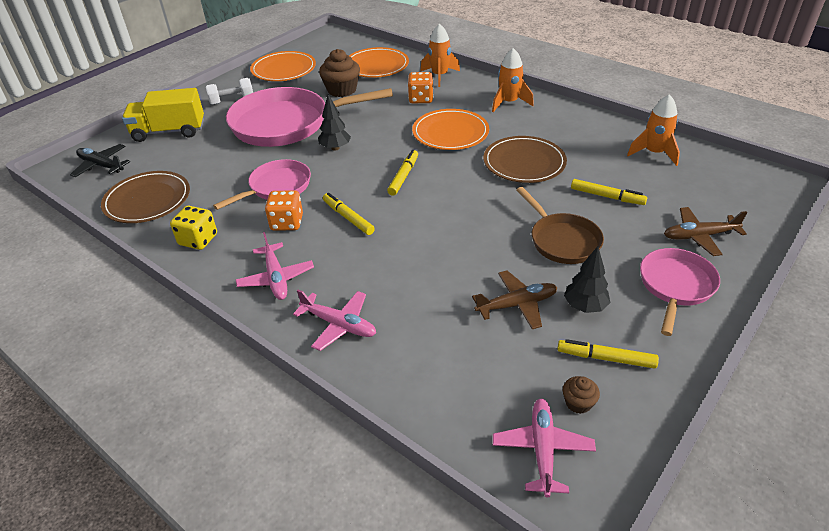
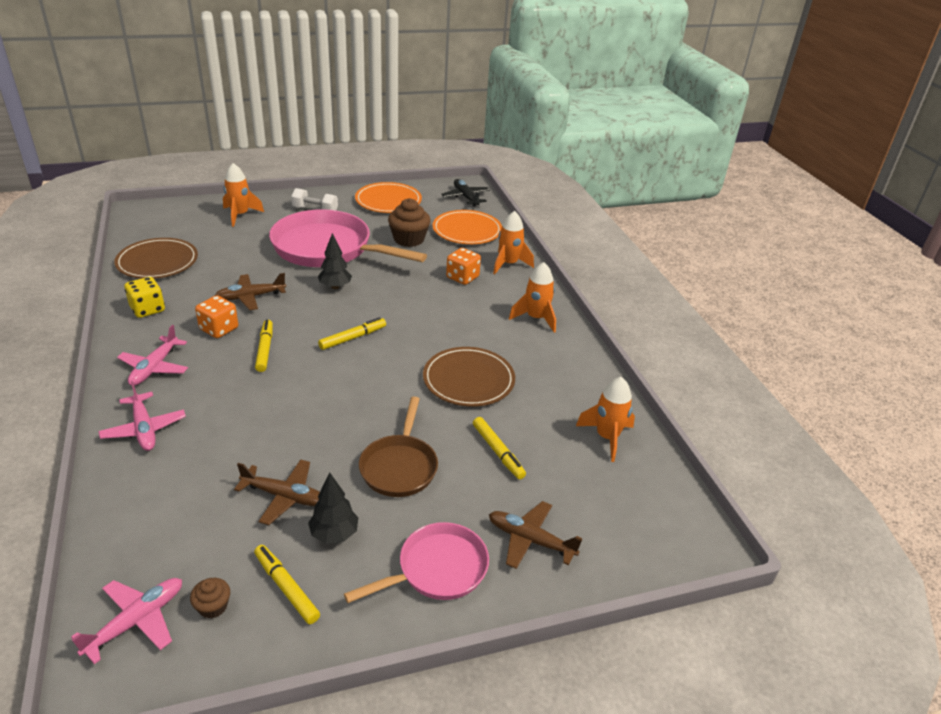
camera: 30 degrees right, 5 degrees down
(101, 165) = (165, 220): black plane -> black plane (466, 197)
(169, 131) = (240, 215): yellow truck -> orange rocket
(277, 187) = (250, 297): pink pan -> brown plane
(450, 133) = (444, 320): orange plate -> none

